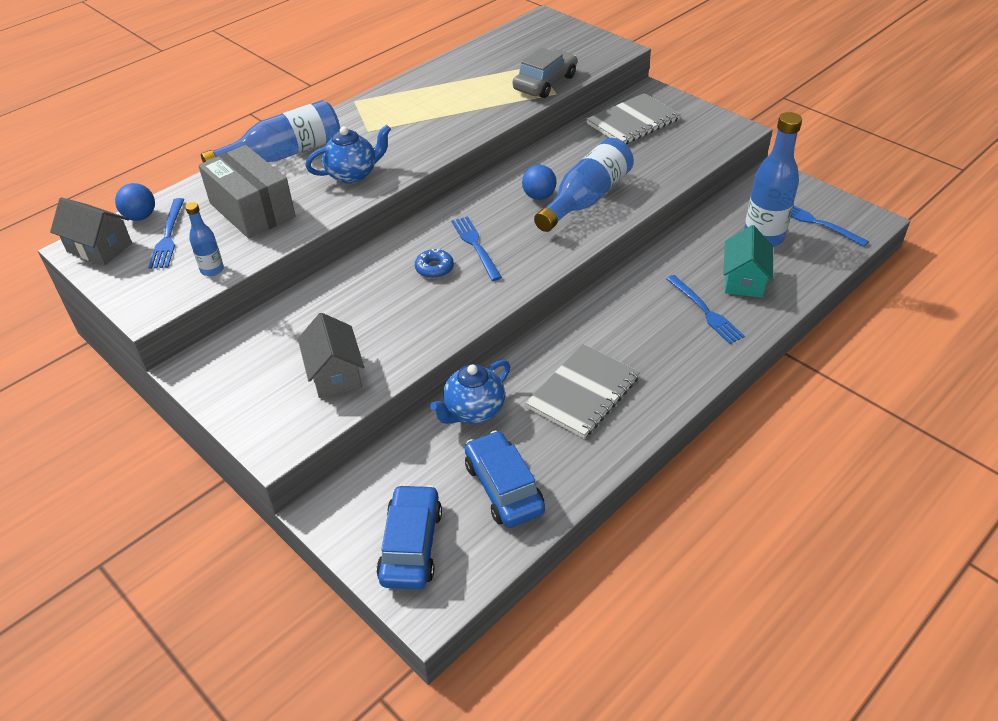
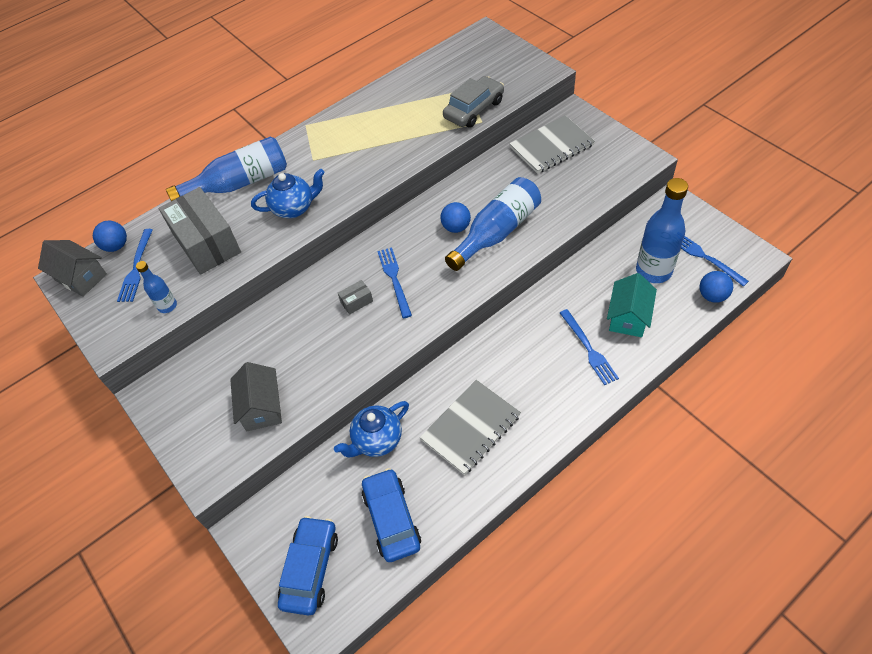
camera: 10 degrees right, 10 degrees up
(434, 268) = (356, 302): blue donut -> grey box
(832, 257) = (712, 296): none -> blue ball

